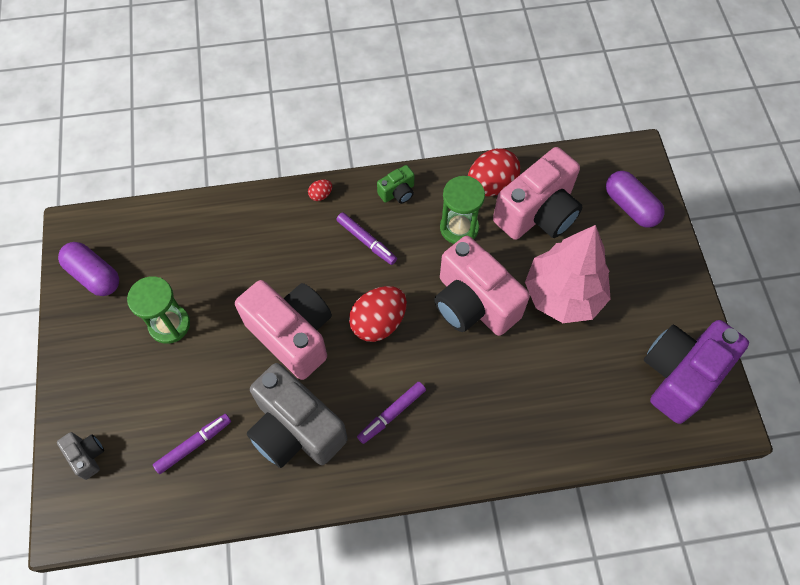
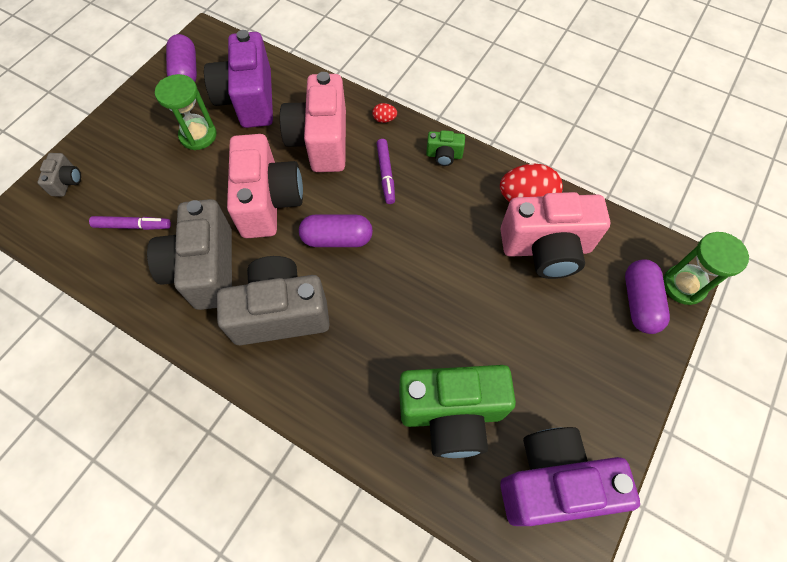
camera: 40 degrees right, 0 degrees up
(183, 260) = (249, 99): none -> purple camera
(378, 322) = (337, 239): red egg -> purple capsule
(391, 414) = (280, 313): purple marker -> grey camera
(459, 228) = (467, 214): green hourglass -> green hourglass (683, 285)
(473, 303) = (424, 279): pink camera -> pink camera (321, 141)
(563, 295) = (506, 329): pink tree -> none
(580, 384) = (451, 414): none -> green camera

